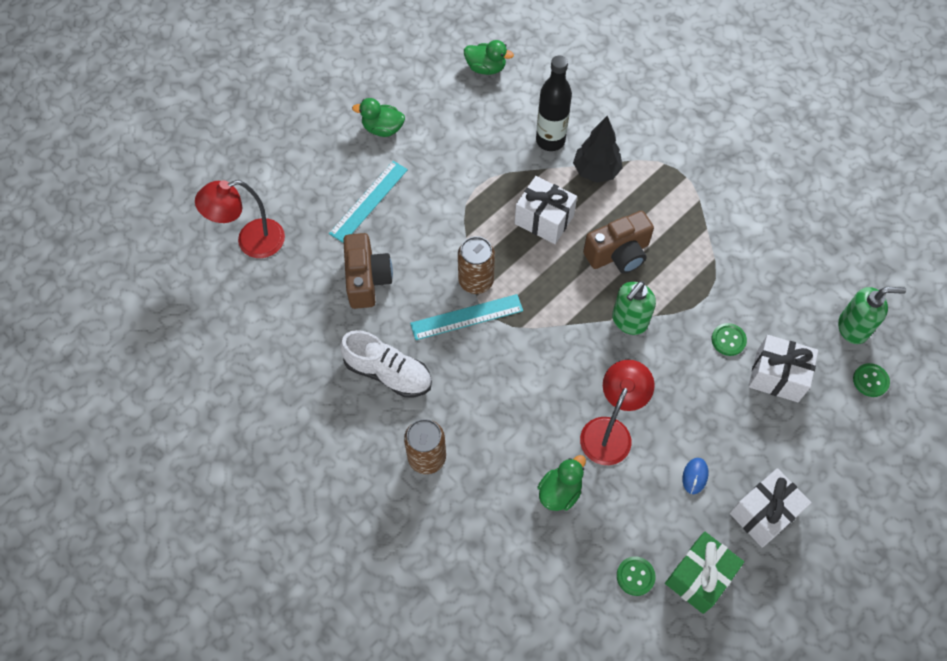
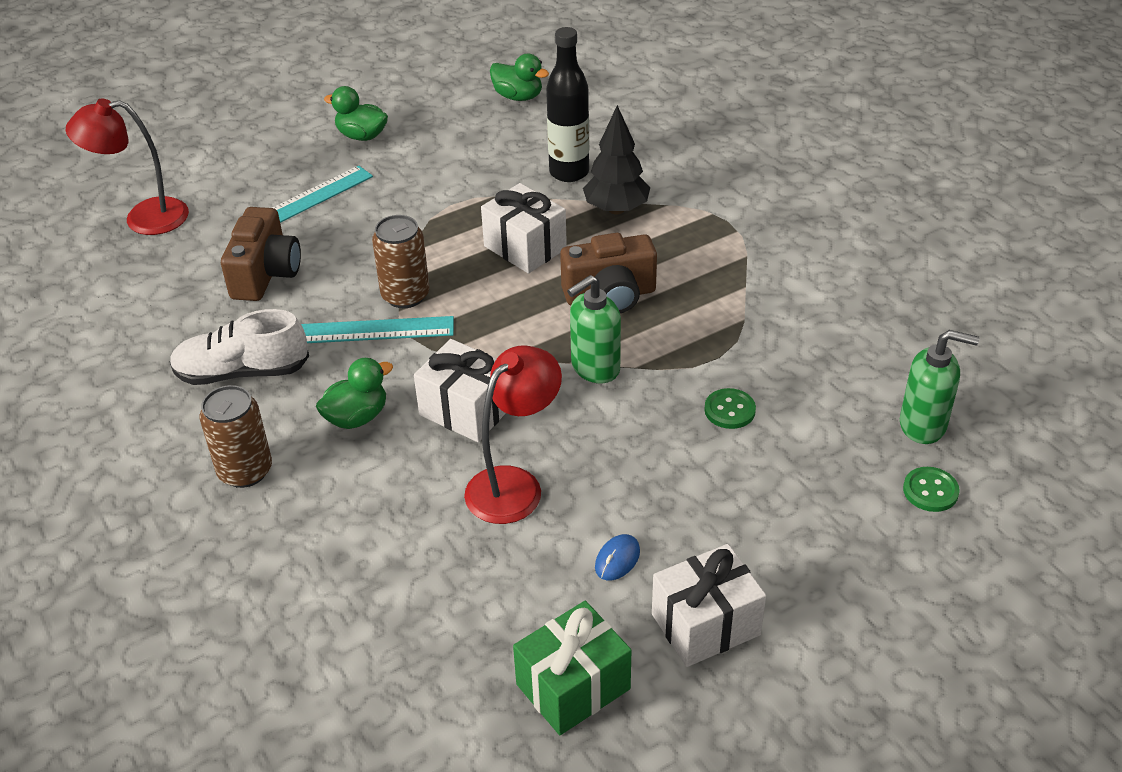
camera: 15 degrees right, 20 degrees down
(388, 373) = (242, 372): white shoe -> white shoe turned 135 degrees clockwise
(560, 492) = (410, 542): green duck -> green duck (357, 417)
(635, 576) = (476, 666): green button -> none
(777, 376) = (787, 463): white gift -> white gift (466, 410)

